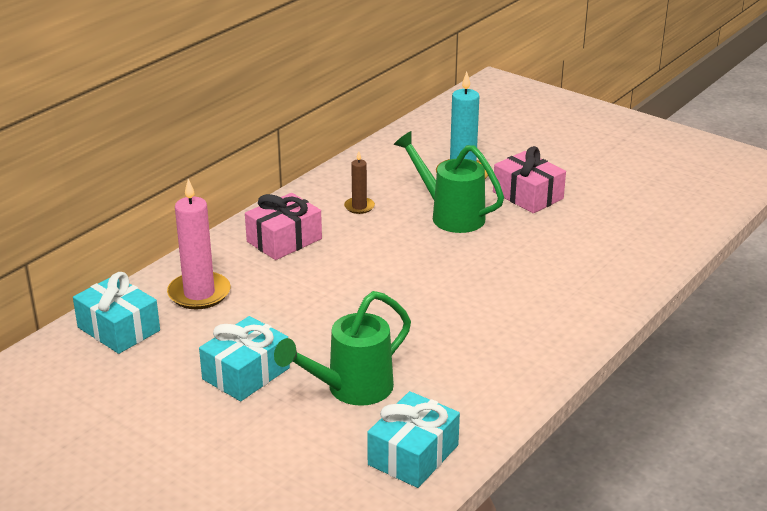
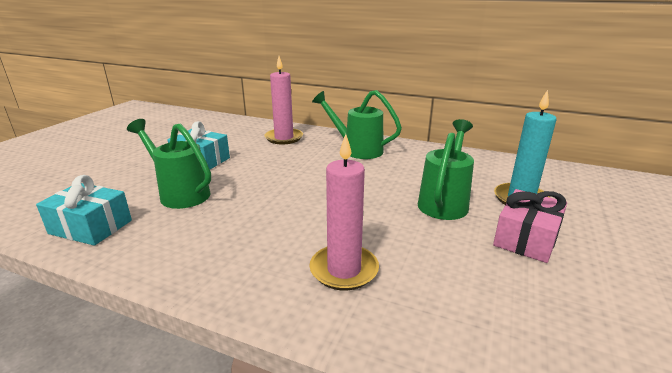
camera: 75 degrees right, 5 degrees down
(118, 329) = (244, 127): turquoise gift -> none
(284, 240) = (357, 149): pink gift -> green watering can
(359, 207) = (421, 165): brown candle -> none
(546, 292) = (344, 270): none -> pink candle

